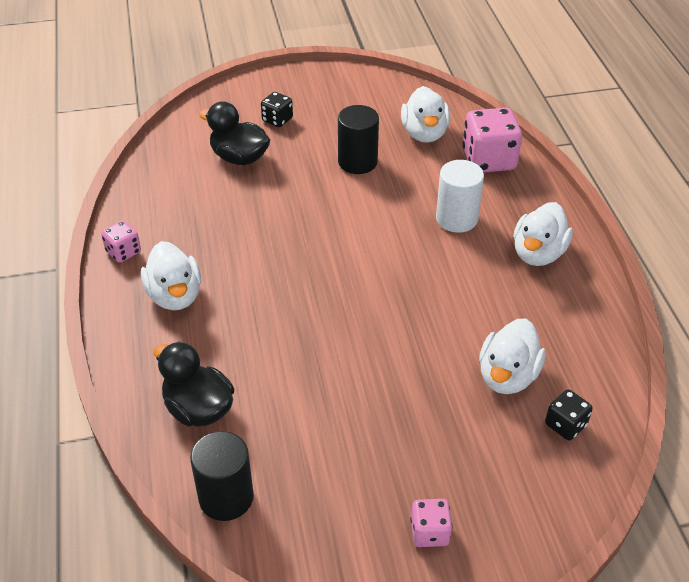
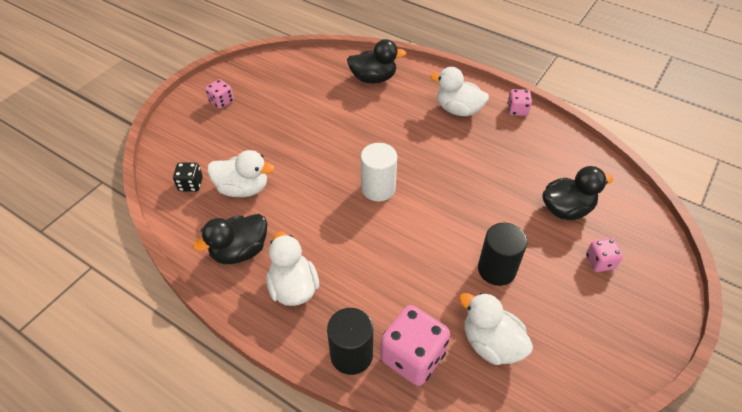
camera: 135 degrees right, 5 degrees up
(226, 497) = (319, 62): black cylinder -> black cylinder (351, 355)
(277, 120) = (600, 262): black dice -> pink dice
(456, 219) = (375, 274): white cylinder -> white cylinder (378, 188)
(507, 376) = (243, 188): white duck -> white duck turned 120 degrees clockwise
(563, 314) = (240, 251): none -> black duck

